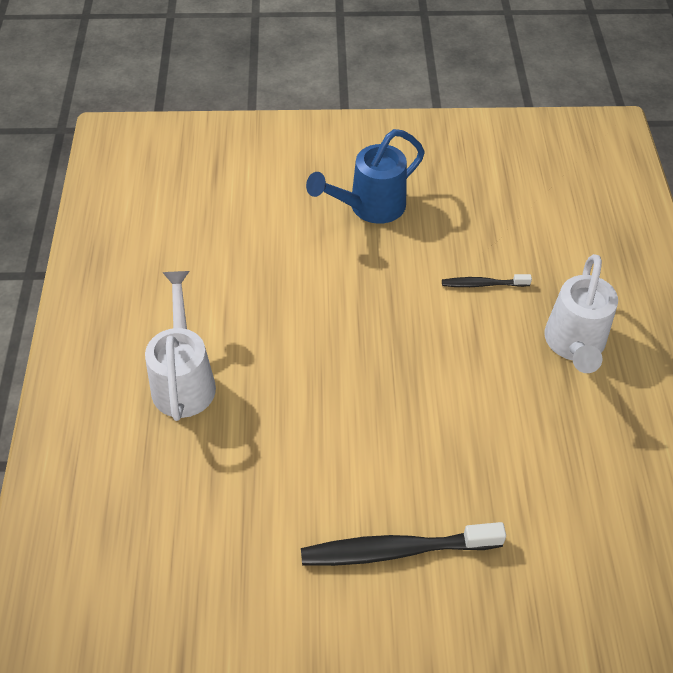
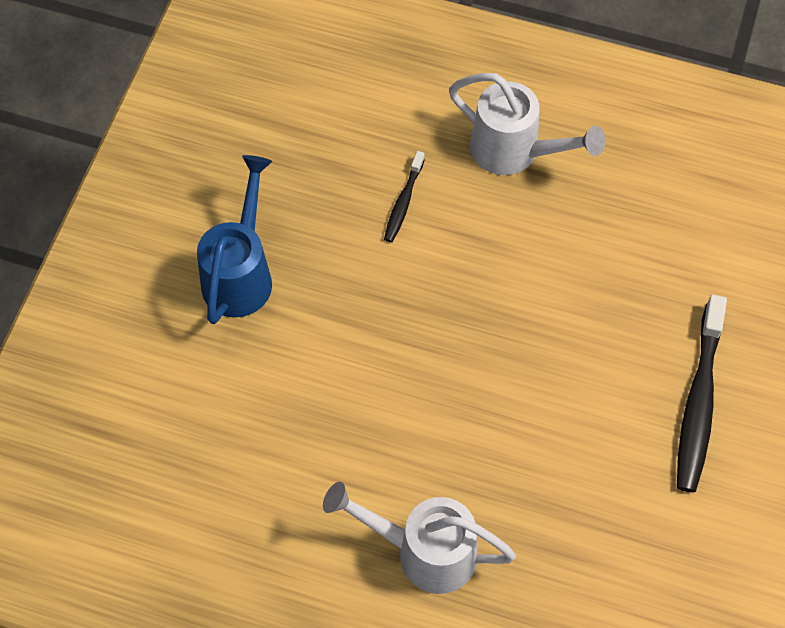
camera: 70 degrees left, 10 degrees up
(370, 207) = (240, 274): blue watering can -> blue watering can turned 150 degrees counterclockwise

